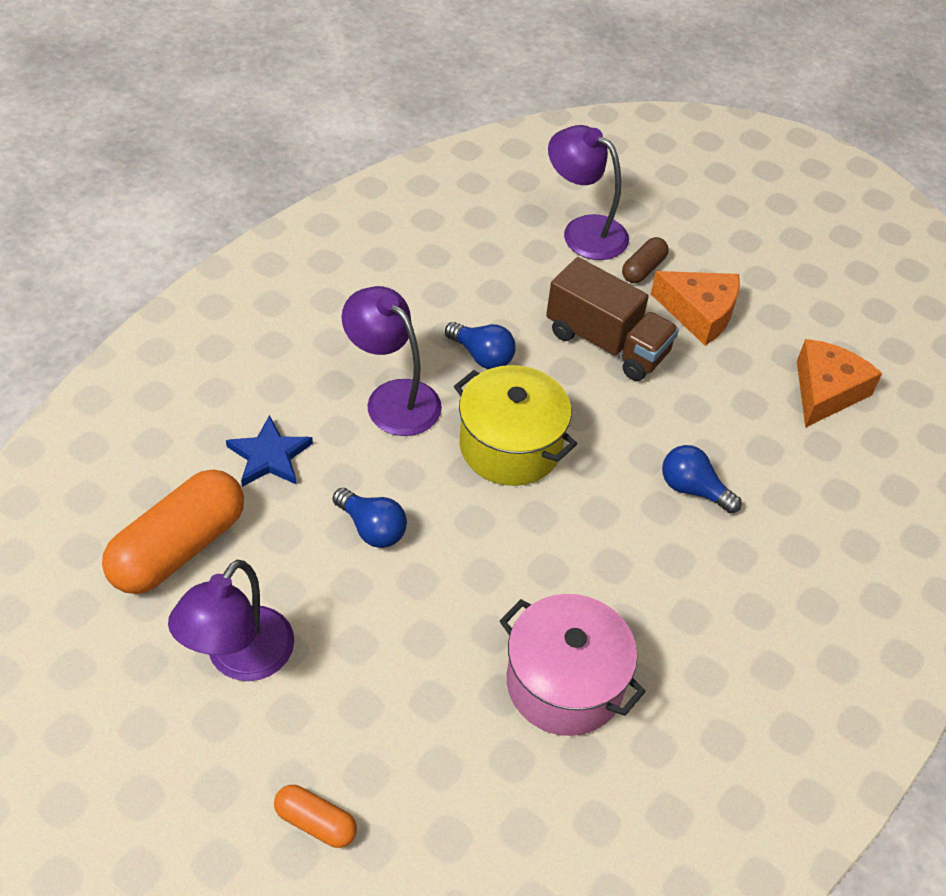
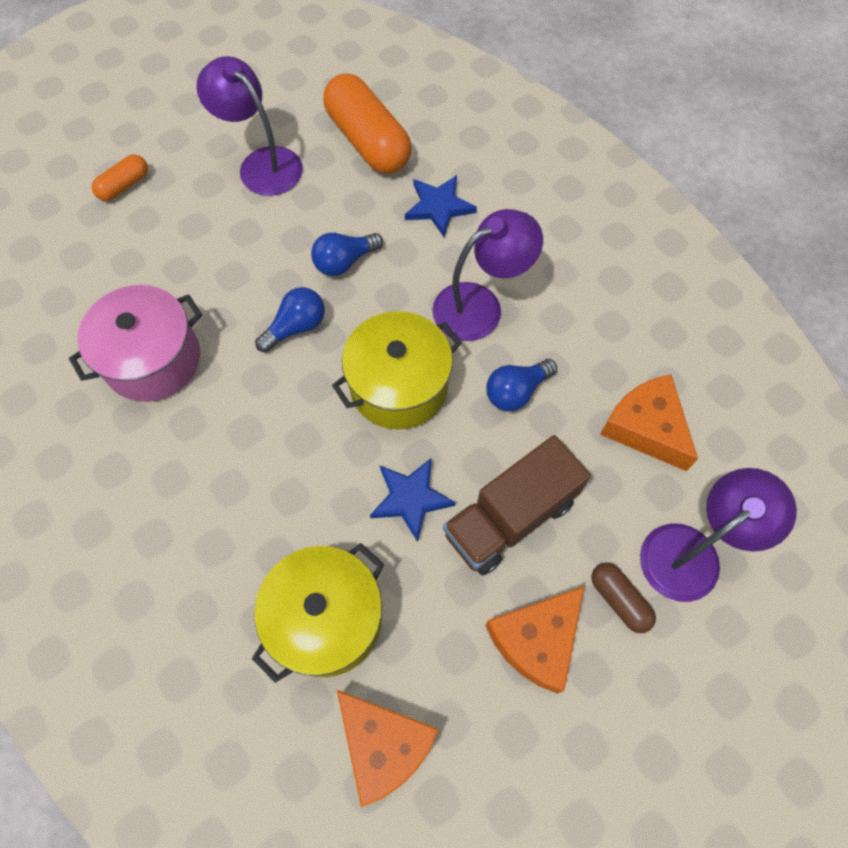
camera: 110 degrees right, 15 degrees up
(484, 265) = (646, 427): none -> orange cheese
(621, 414) = (410, 498): none -> blue star
(693, 489) = (299, 534): blue light bulb -> blue light bulb (296, 327)
(755, 451) = (326, 619): none -> yellow pot

